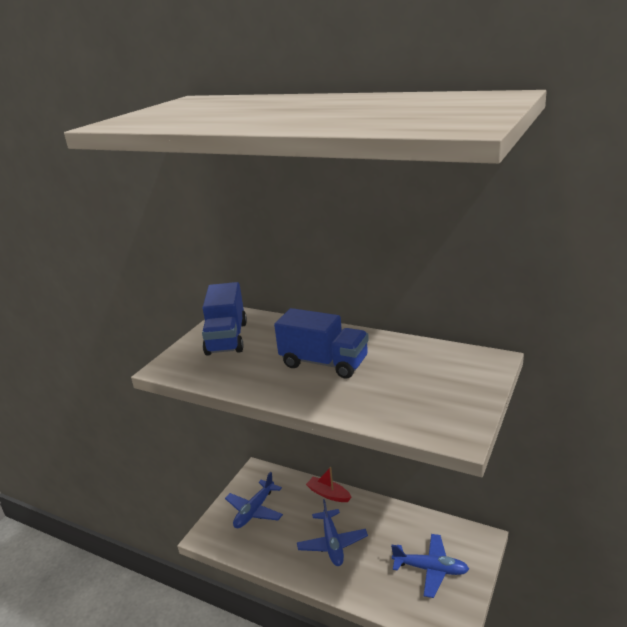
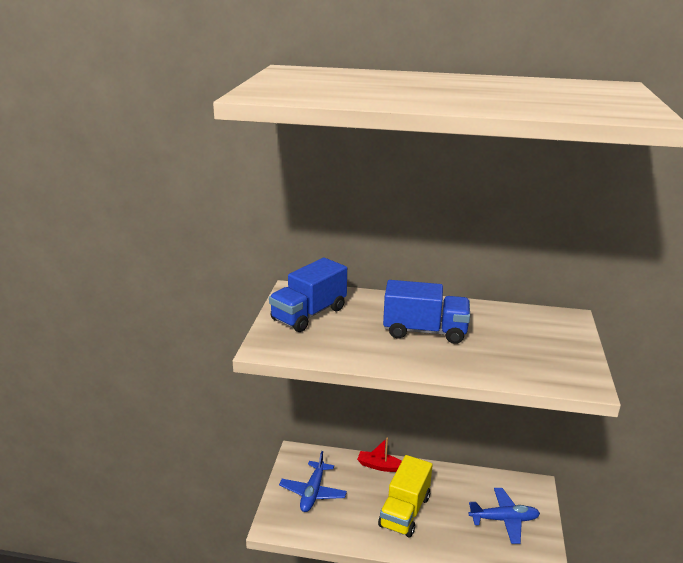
camera: 20 degrees left, 0 degrees up
(227, 338) = (309, 314): blue truck -> blue truck turned 60 degrees clockwise
(332, 543) = (405, 511): blue plane -> yellow truck

